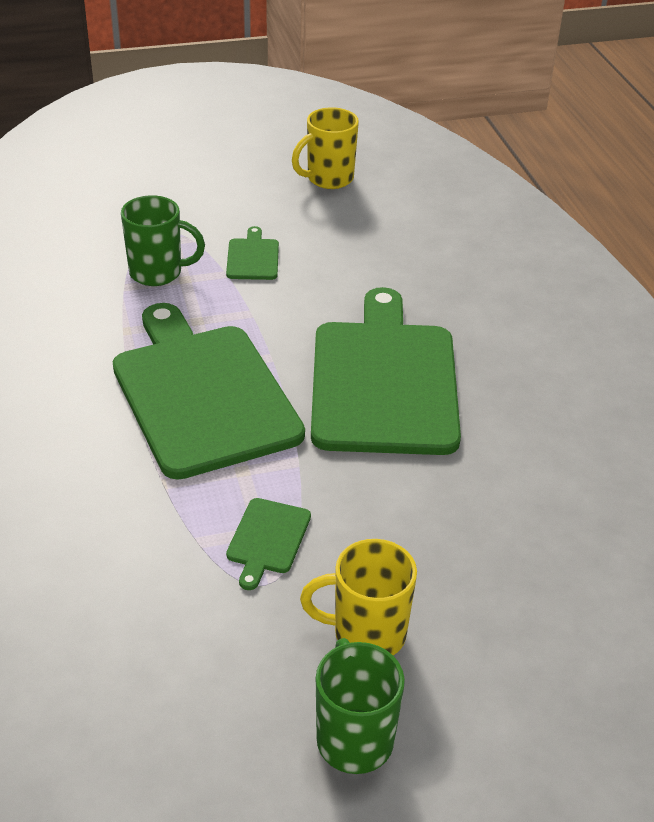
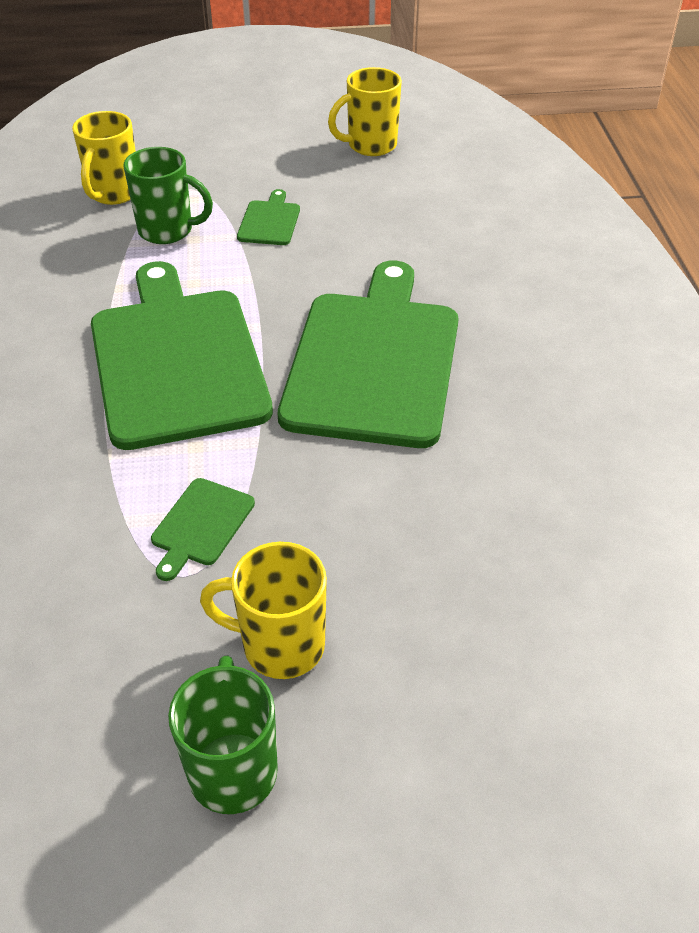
camera: 10 degrees right, 5 degrees up
(94, 240) = (113, 193): none -> yellow mug

